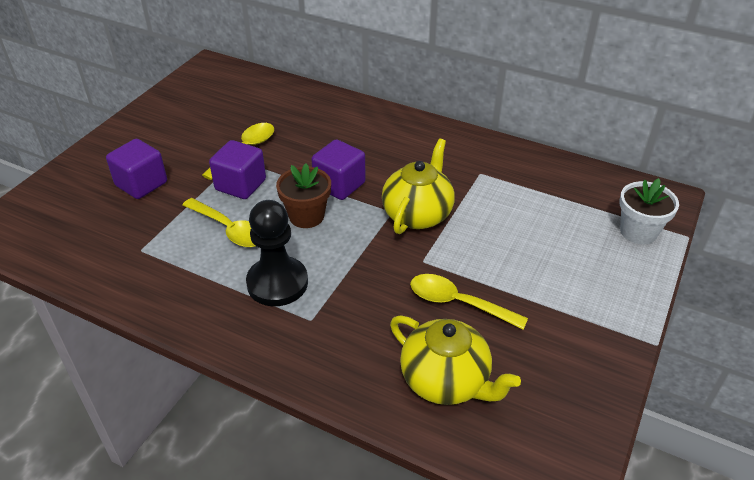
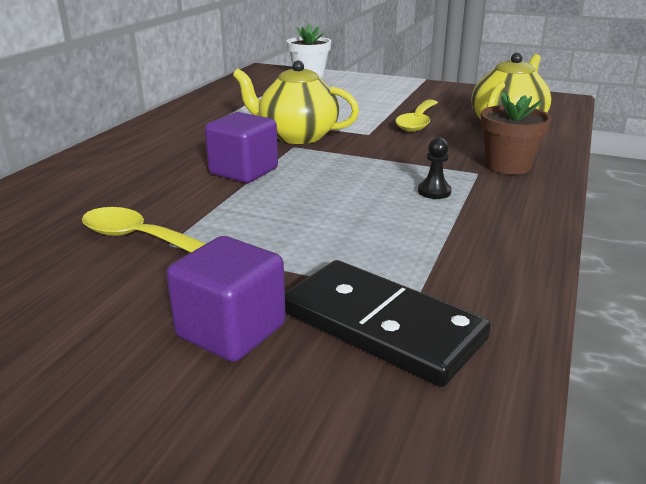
camera: 95 degrees left, 15 degrees down
(121, 233) = (382, 326): none -> black domino
(229, 229) = (346, 230): yellow spoon -> none
(240, 185) = (240, 233): purple cube -> none
(277, 283) = (434, 192): black pawn -> black pawn, size x0.44
(306, 216) = (308, 185): brown flower pot -> brown flower pot (508, 166)

